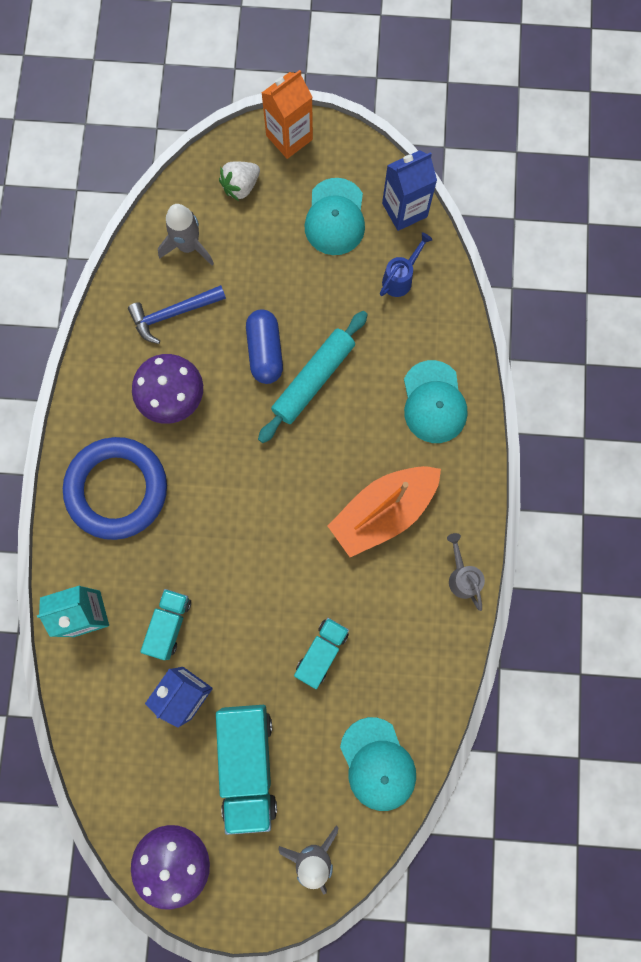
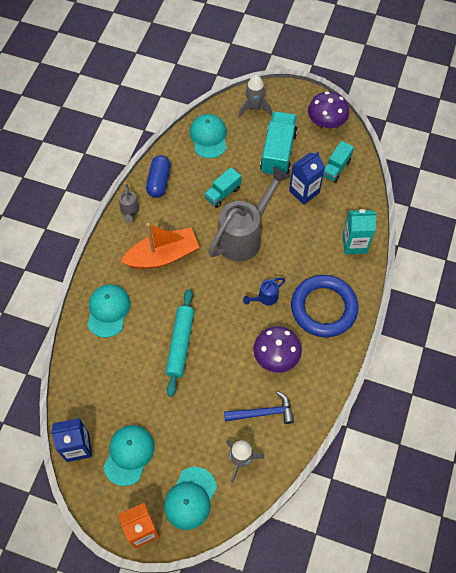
camera: 165 degrees left, 15 degrees down
(169, 624) = (306, 227): turquoise truck -> turquoise truck (336, 168)
(241, 187) = (190, 498): white strawberry -> turquoise cap
(265, 351) = (207, 370): blue capsule -> blue capsule (159, 182)
(265, 581) = (245, 236): none -> grey watering can
(313, 379) = (180, 344): turquoise rolling pin -> turquoise rolling pin turned 45 degrees counterclockwise
(400, 278) = (99, 397): blue watering can -> blue watering can (265, 298)

